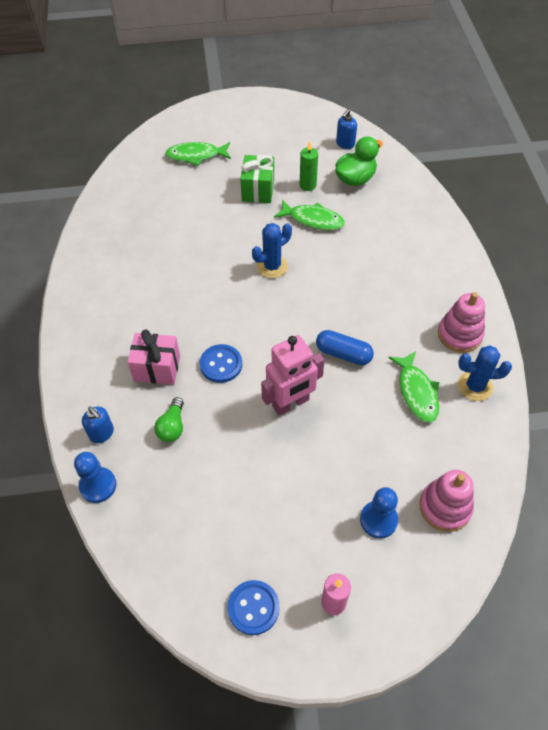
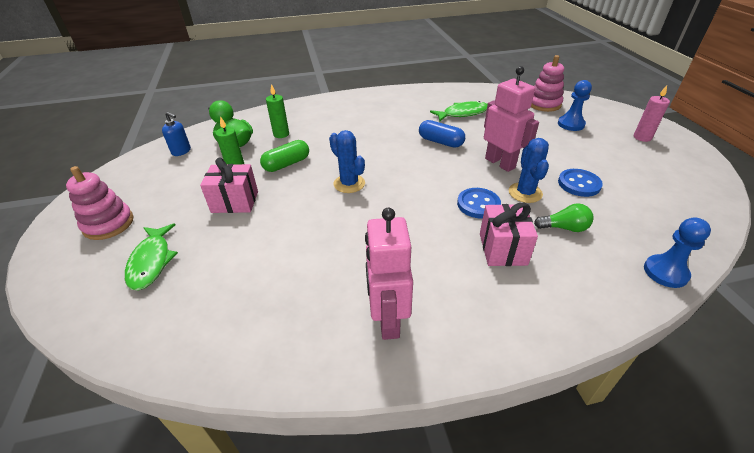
camera: 95 degrees left, 15 degrees down
(102, 433) = (607, 281): blue soap dispenser -> none
(108, 282) = (387, 319): none -> pink robot
(253, 608) = (679, 167): blue button -> blue button (579, 184)
(258, 190) = (235, 202): green gift -> pink gift
(313, 220) = (287, 164): green fish -> green capsule
(343, 354) = (440, 142): blue capsule -> blue capsule turned 75 degrees counterclockwise
(373, 212) = (281, 134): none -> green candle
(459, 334) = (407, 100): pink stacking toy -> pink stacking toy (108, 224)
(475, 386) = (448, 95): blue cactus -> blue cactus (525, 193)

